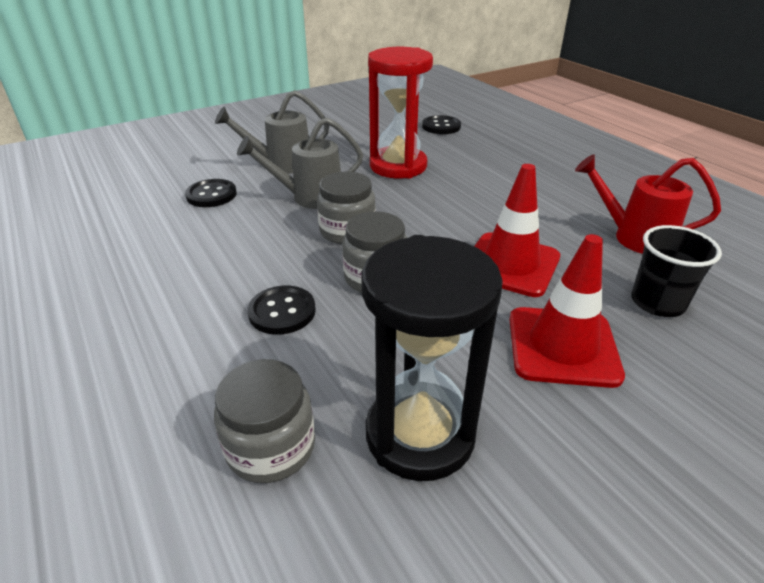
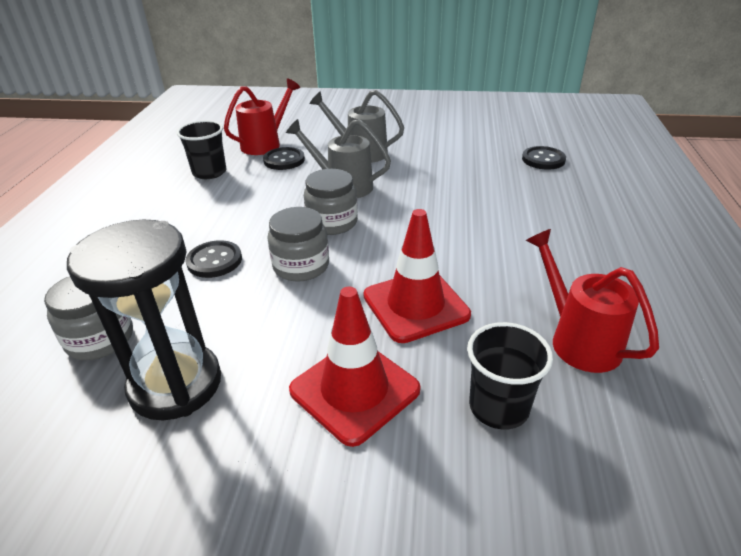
camera: 40 degrees right, 0 degrees up
(138, 234) = (209, 172): none -> black cup
(165, 186) = (265, 144): none -> red watering can
(398, 166) = (448, 184): red hourglass -> none

